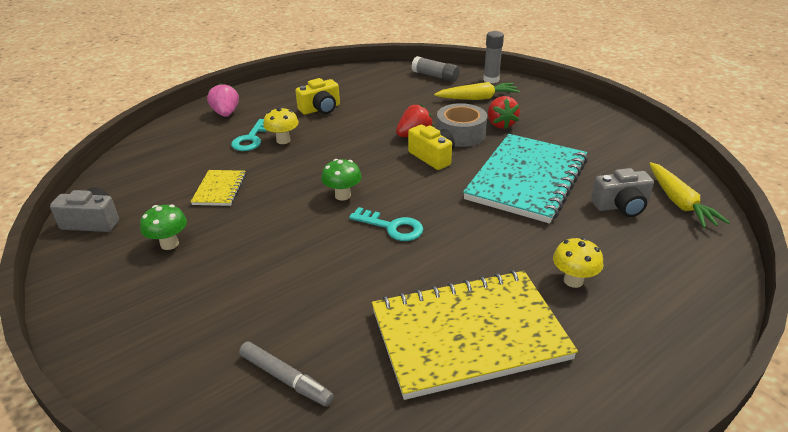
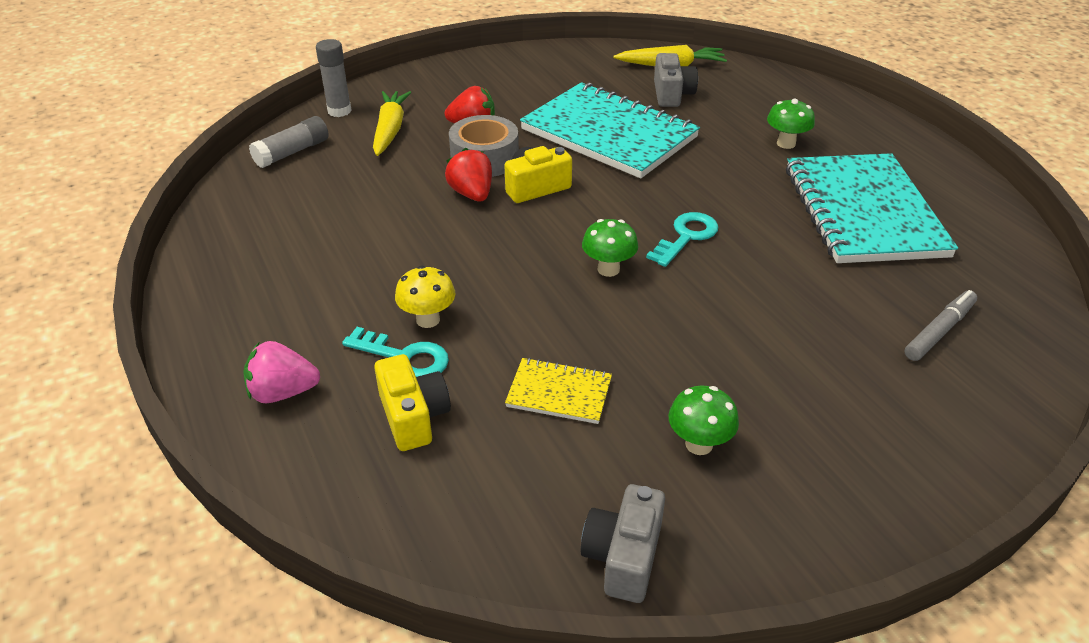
camera: 80 degrees left, 5 degrees up
(320, 109) = (336, 273): yellow camera -> yellow camera (413, 416)
(469, 335) = (863, 211): yellow notebook -> turquoise notebook
(573, 281) = (786, 143): yellow mushroom -> green mushroom

